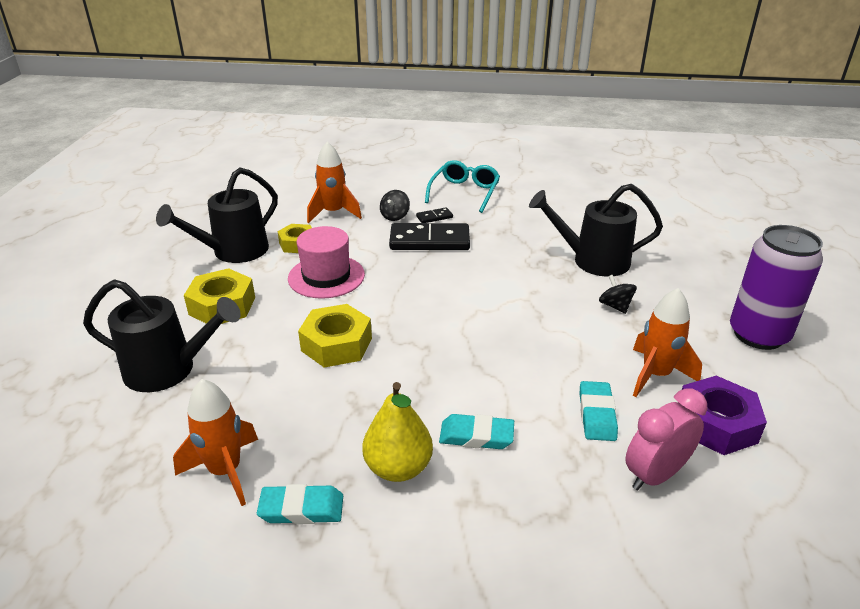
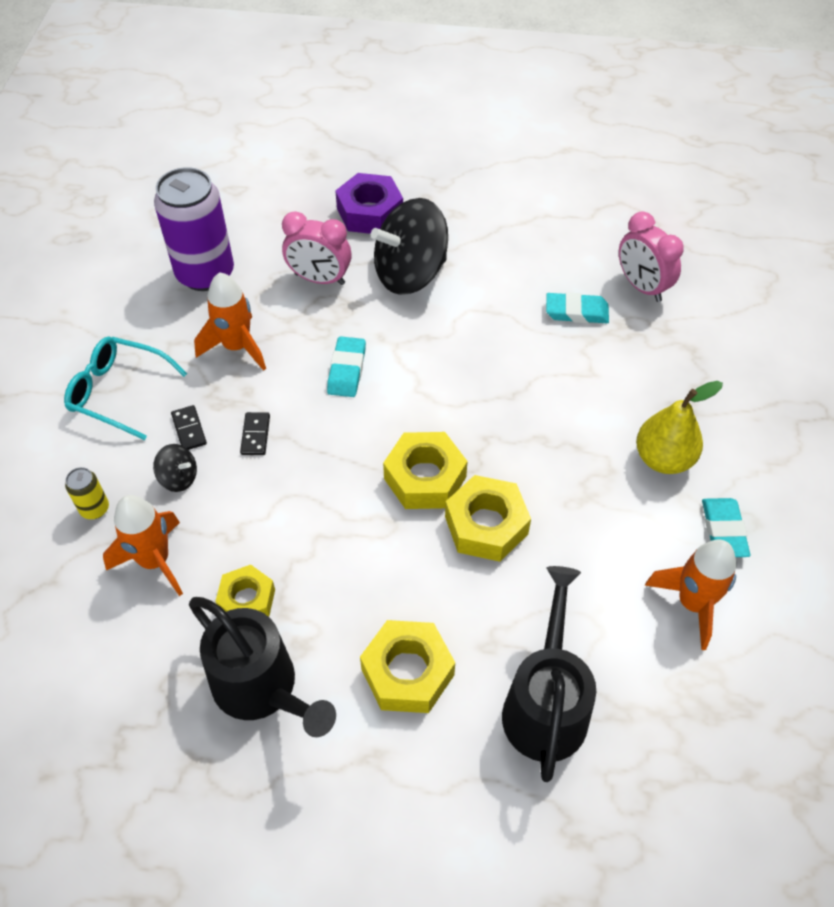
camera: 90 degrees left, 20 degrees up
(326, 276) = (339, 551): pink hat -> none
(374, 193) = (95, 509): none -> yellow can
(387, 314) = (425, 478): none -> yellow nut
(429, 240) = (255, 435): black domino -> black domino, size x0.45
(476, 436) = (615, 399): turquoise eraser -> turquoise eraser (347, 370)
(592, 261) = (319, 279): black watering can -> pink clock
(615, 306) = (410, 273): black spinning top -> black spinning top, size x2.30
(656, 375) = (519, 263): orange rocket -> orange rocket (237, 347)
(716, 424) = (579, 239): purple nut -> purple nut (370, 212)
(758, 335) = (456, 184): purple can -> purple can (205, 274)

